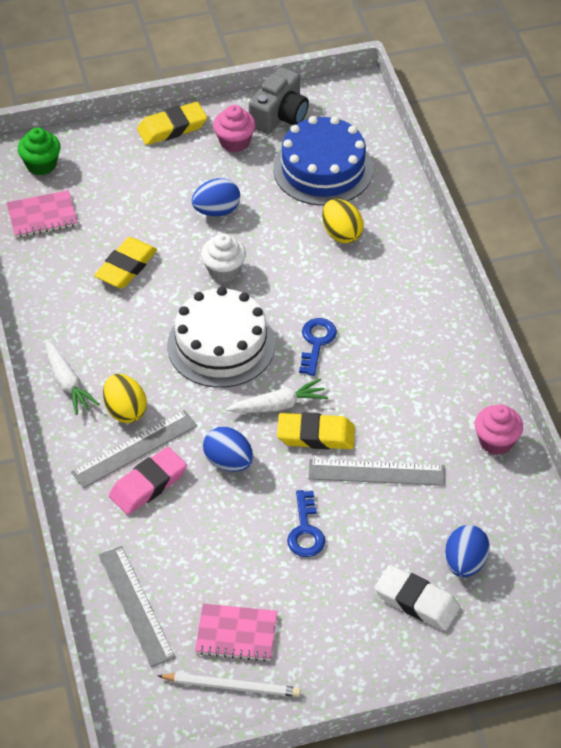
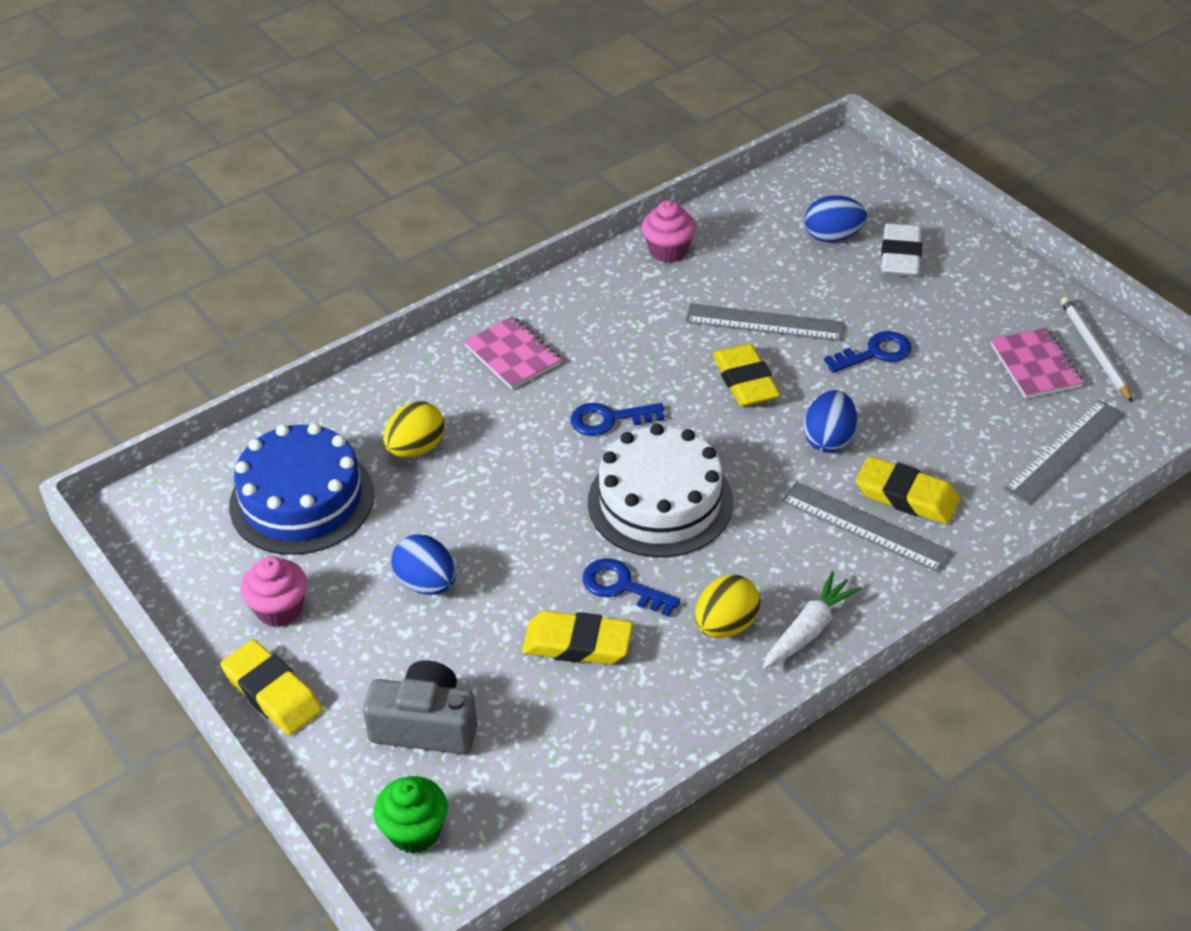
camera: 110 degrees left, 5 degrees down
(42, 216) = (524, 783): pink notebook -> pink notebook (512, 355)
(125, 410) = (815, 556): yellow egg -> yellow egg (726, 625)
(148, 485) = (906, 496): pink eraser -> yellow eraser
(159, 302) = (622, 586): none -> blue key
(224, 270) = (534, 540): white cupcake -> none
(278, 405) = (722, 423): white carrot -> none
(279, 115) = (205, 577): grey camera -> grey camera (425, 725)
(376, 472) = (764, 323): grey ruler -> grey ruler turned 60 degrees counterclockwise

